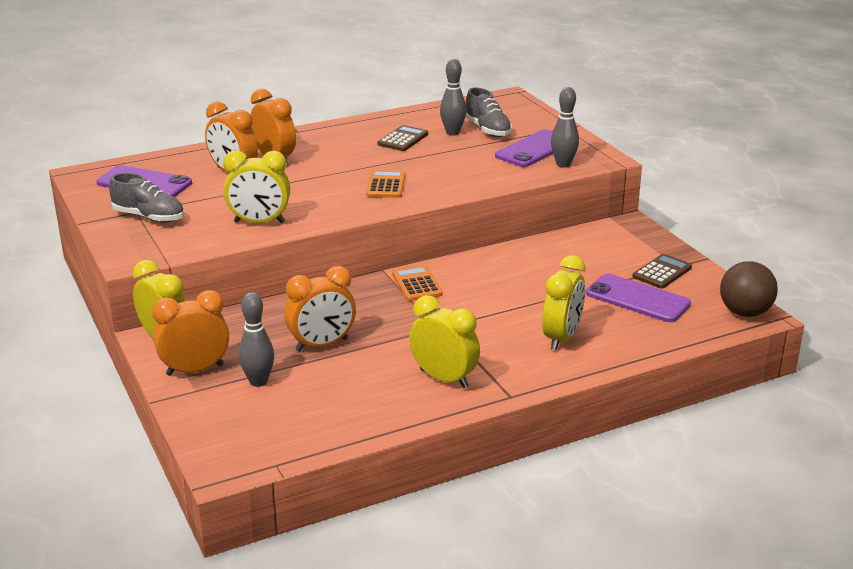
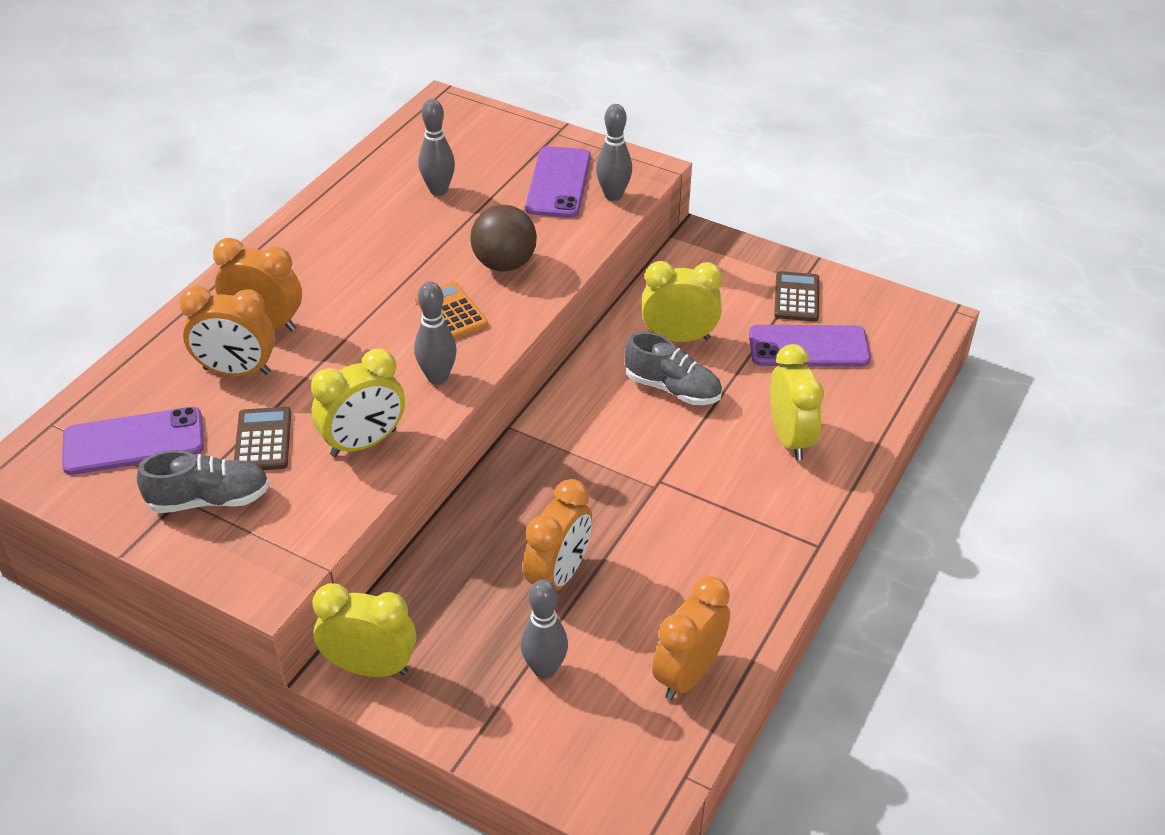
camera: 35 degrees left, 15 degrees up
(195, 370) = (453, 692): orange clock -> orange clock (688, 674)
(339, 209) = (437, 377): none -> grey bowling pin
(403, 139) = (391, 225): brown calculator -> brown calculator (263, 440)
(416, 284) = (570, 432): orange calculator -> none
(444, 378) = (732, 557): yellow clock -> yellow clock (679, 338)
(487, 130) = (474, 170): grey shoe -> grey shoe (672, 388)
(745, 312) = (919, 319): brown ball -> brown ball (504, 264)

